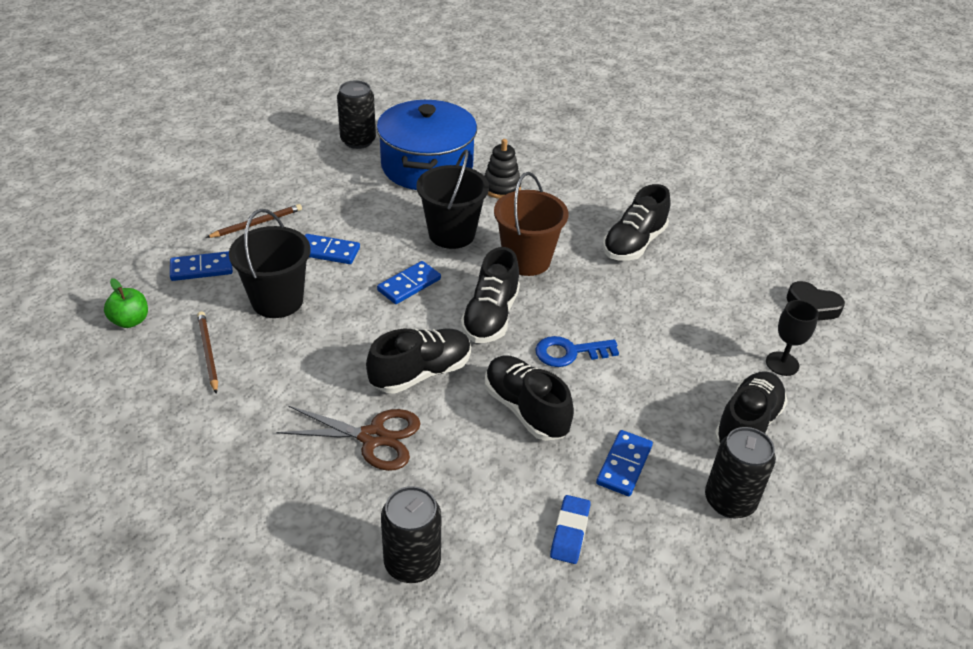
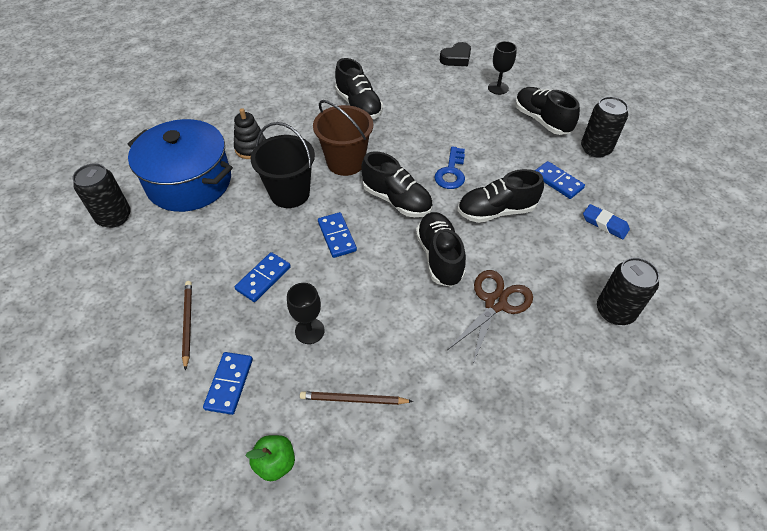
camera: 65 degrees left, 10 degrees up
(277, 301) = (309, 331): black bucket -> black goblet

